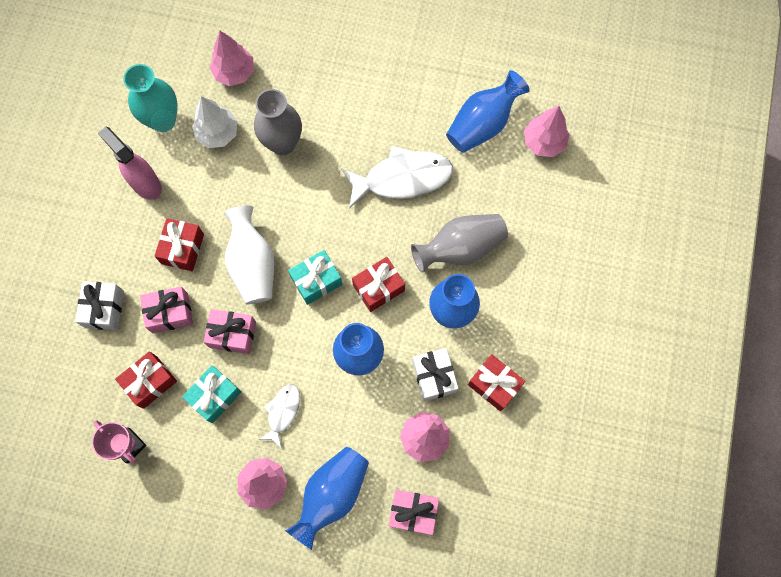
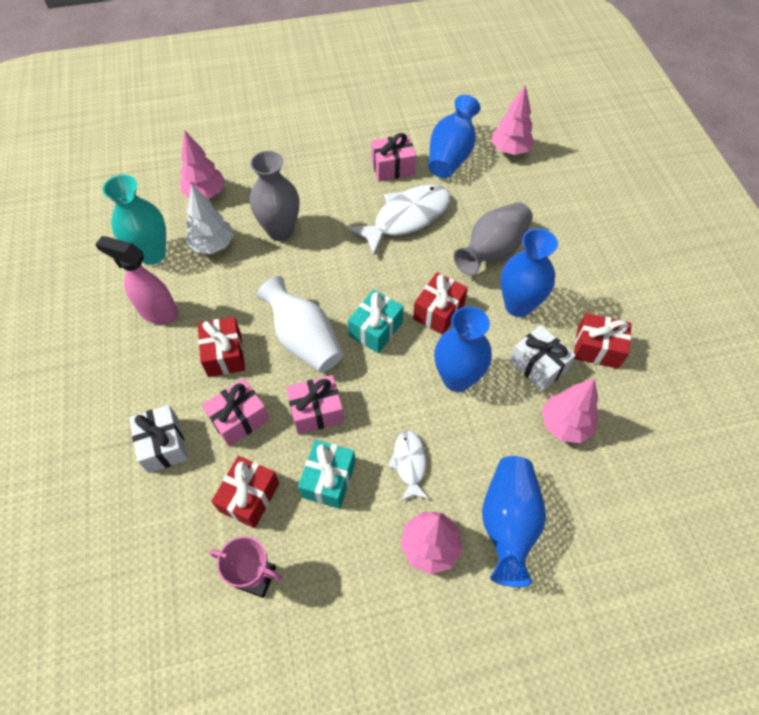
camera: 25 degrees left, 15 degrees down
(413, 512) = (600, 501): pink gift -> pink gift (393, 167)

